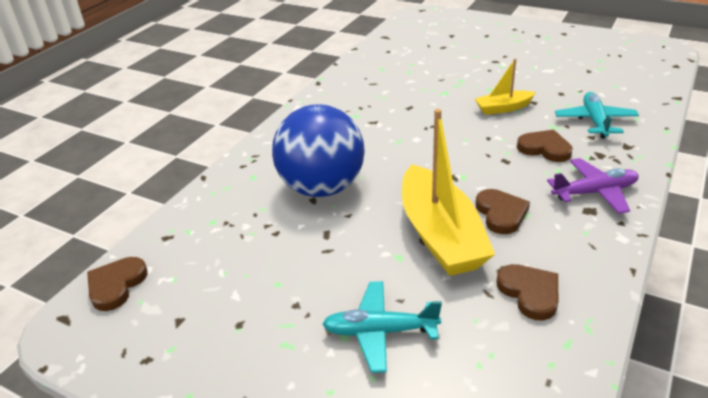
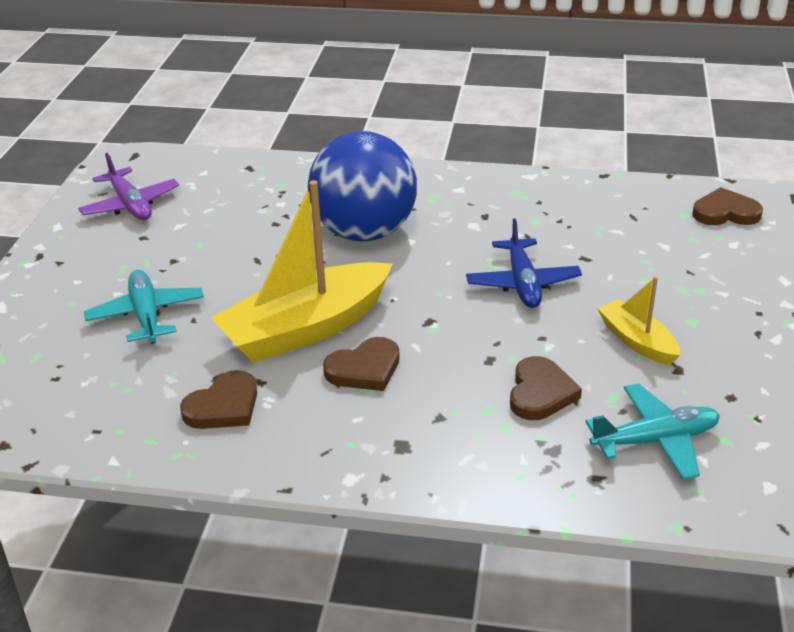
camera: 70 degrees right, 0 degrees up
(116, 285) = (178, 164): brown heart -> brown heart (725, 212)
(426, 133) = (523, 283): none -> blue plane
(594, 192) = (446, 448): purple plane -> purple plane (130, 205)

